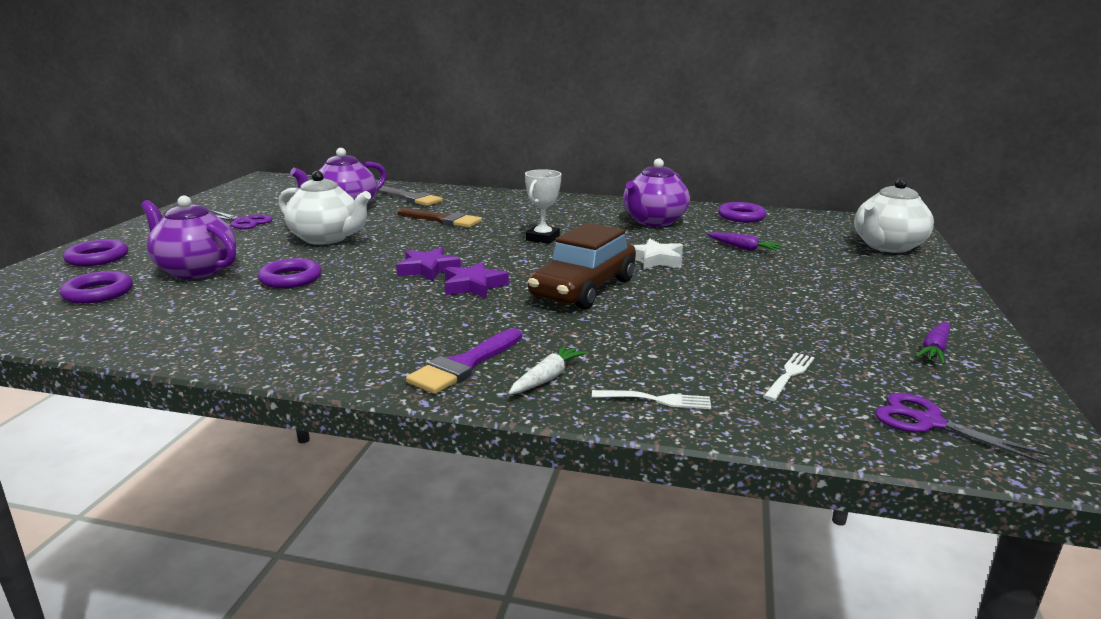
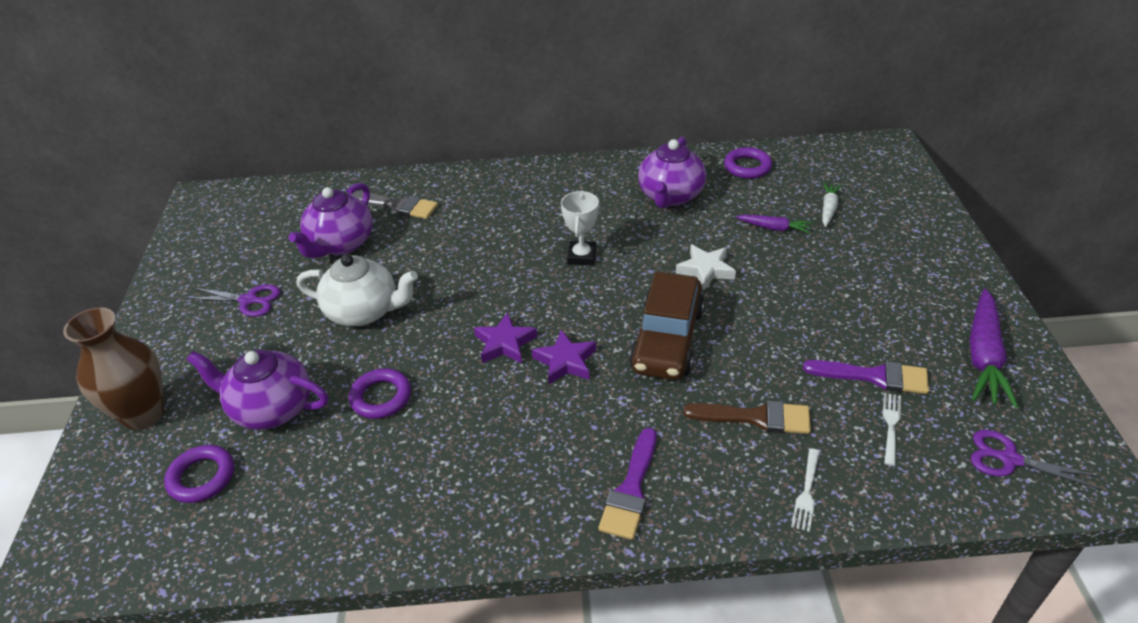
camera: 15 degrees left, 20 degrees up
(97, 258) = (144, 414): purple ring -> brown vase
(443, 220) = (461, 244): brown brush -> brown brush (756, 417)
(547, 378) = (708, 488): white carrot -> white carrot (828, 208)
(655, 400) = (806, 492): white fork -> white fork turned 120 degrees clockwise
(791, 342) = (874, 376): none -> purple brush
(887, 246) = (895, 193): white teapot -> none
(934, 349) = (983, 356): purple carrot -> purple carrot, size x1.85

